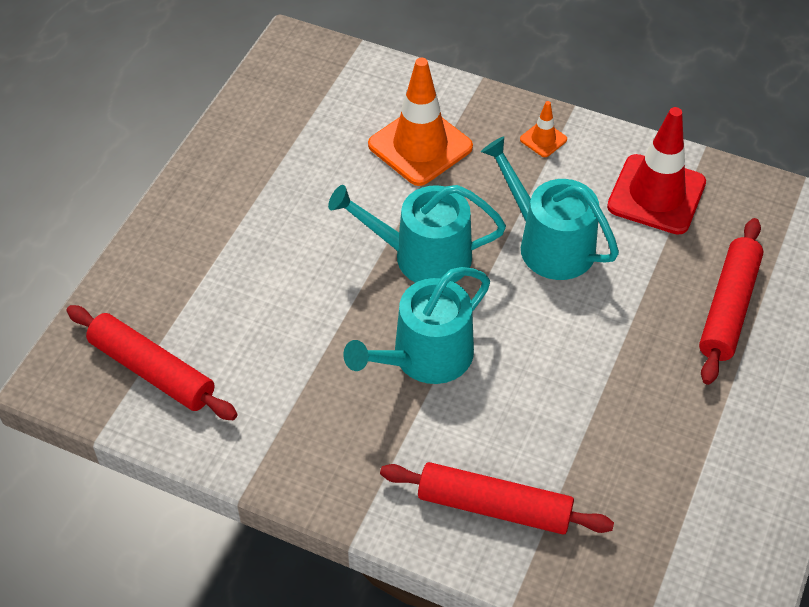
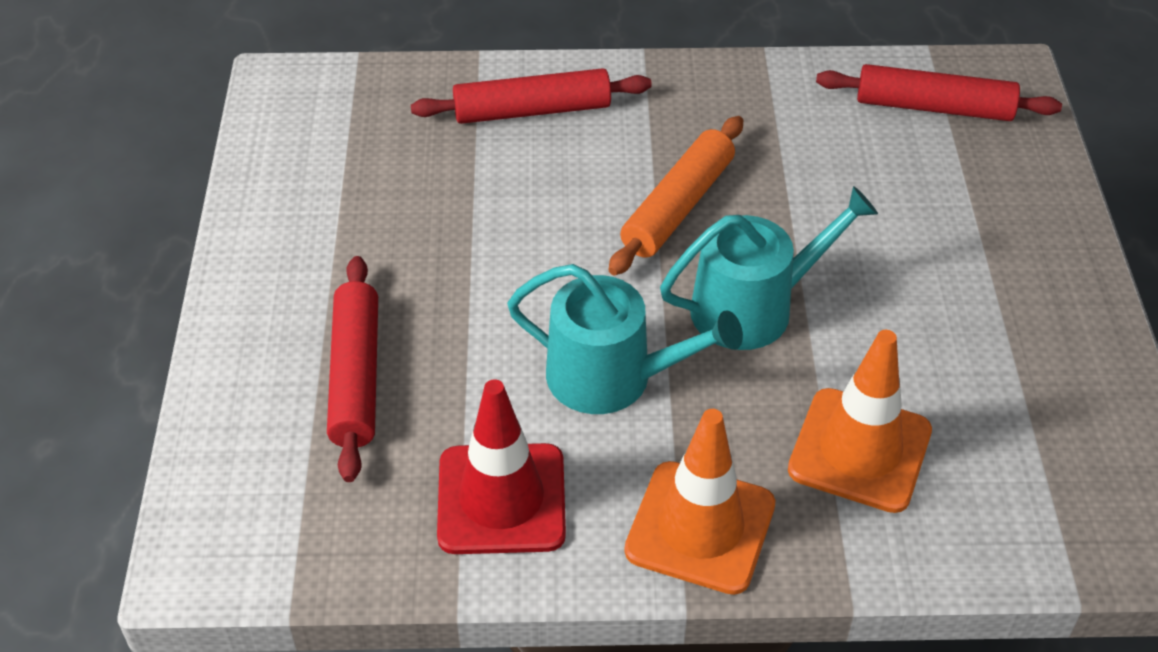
camera: 155 degrees right, 5 degrees down
(425, 357) = (678, 207): turquoise watering can -> orange rolling pin
(543, 139) = (700, 527): orange traffic cone -> orange traffic cone, size x2.20

